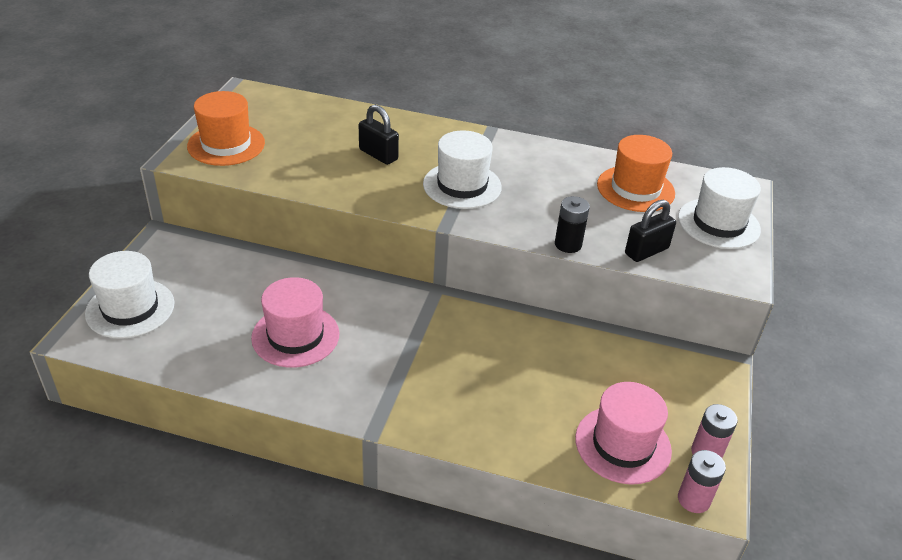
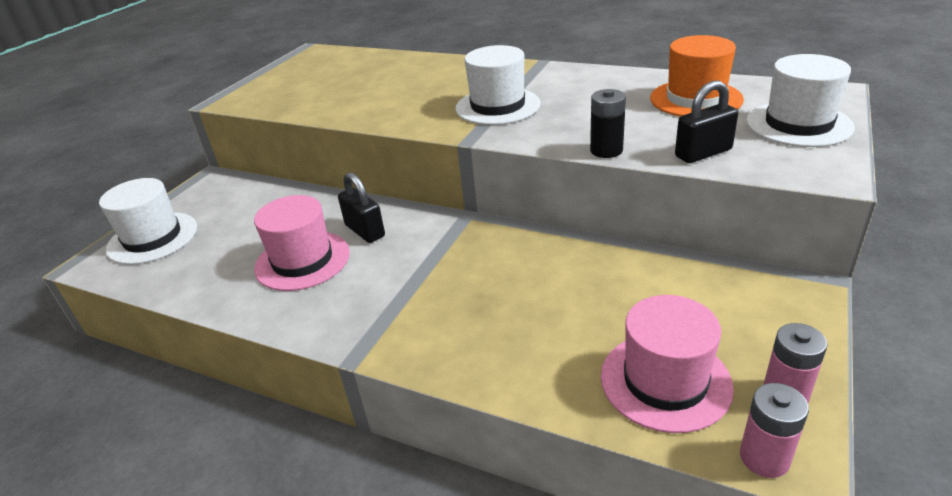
camera: 15 degrees right, 5 degrees down
(226, 144) = (275, 88): orange hat -> none
(378, 155) = (418, 87): black padlock -> black padlock (365, 231)

